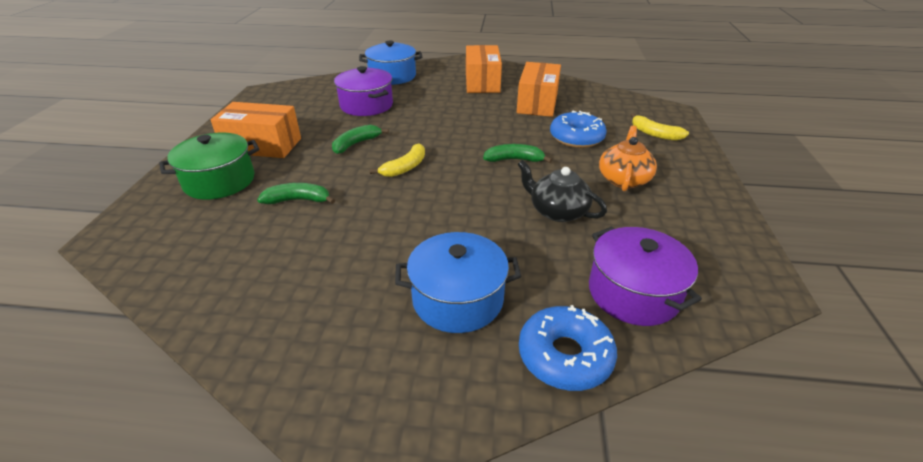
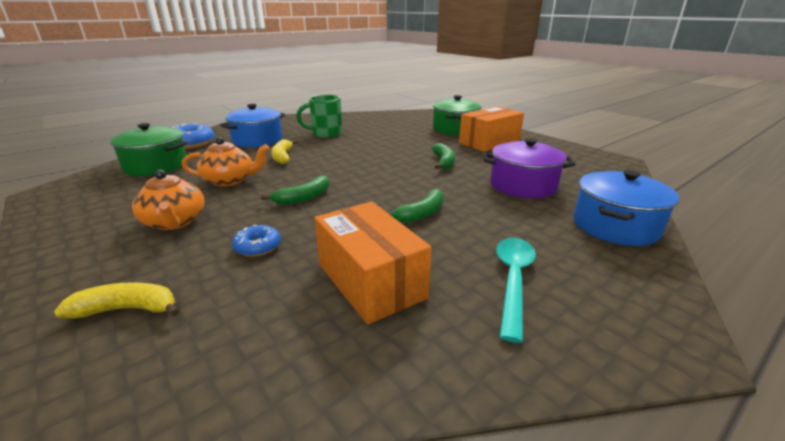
camera: 135 degrees right, 10 degrees down
(298, 200) = (399, 136): green banana -> green banana (421, 214)
(351, 262) = (326, 133): none -> green mug
(405, 167) = (379, 164): yellow banana -> yellow banana (283, 157)
(482, 82) = (513, 280): orange box -> turquoise spoon
(557, 211) = (230, 180): black teapot -> orange teapot
(576, 137) = (258, 247): blue donut -> blue donut, size x0.57
(633, 293) = (156, 166): purple pot -> green pot

